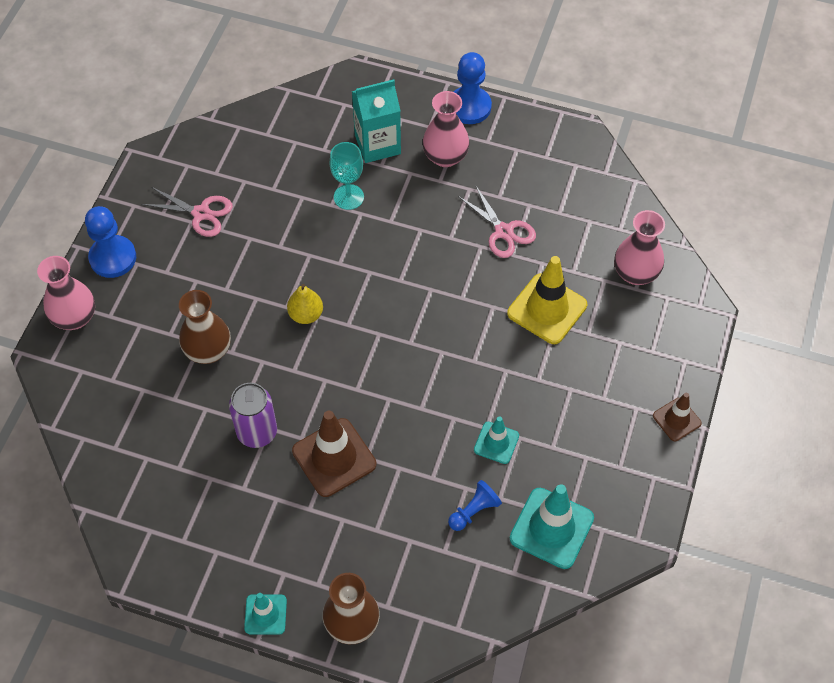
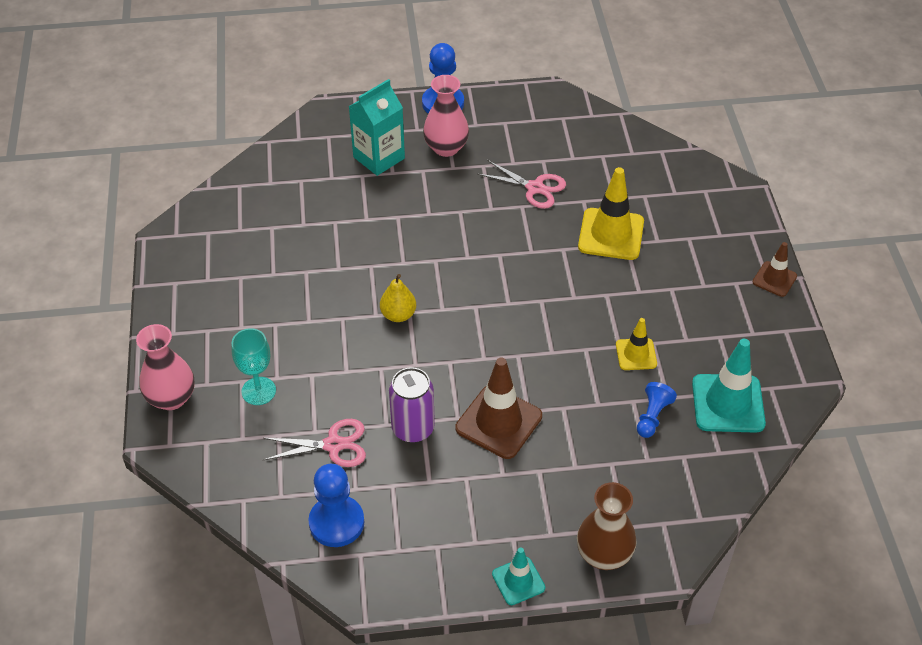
camera: 25 degrees left, 10 degrees down
(113, 258) = (180, 333): blue pawn -> blue pawn (336, 522)
(201, 213) = (246, 267): pink scissors -> pink scissors (333, 445)
(208, 351) = (323, 378): brown vase -> none
(348, 197) = (378, 207): turquoise goblet -> turquoise goblet (258, 391)
(496, 443) = (636, 354): turquoise traffic cone -> yellow traffic cone
(635, 273) = (667, 181): pink vase -> none

